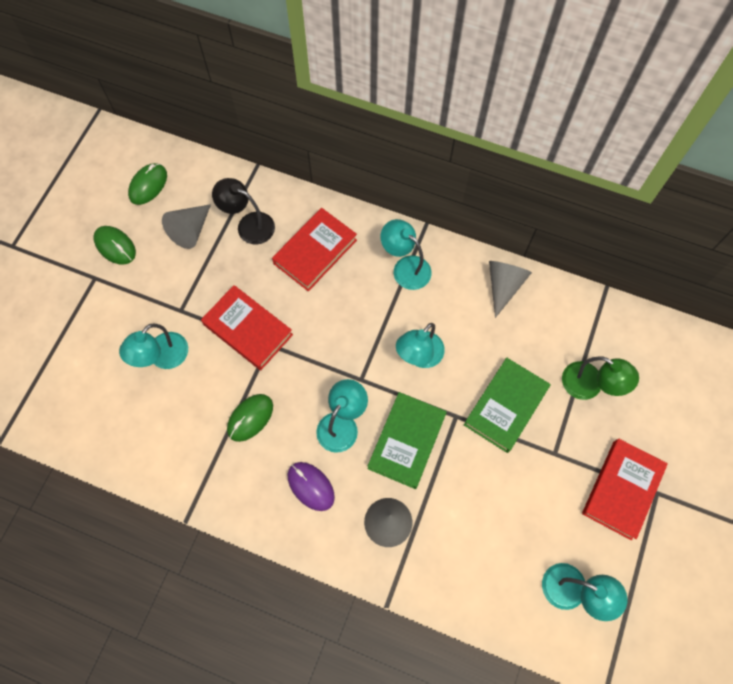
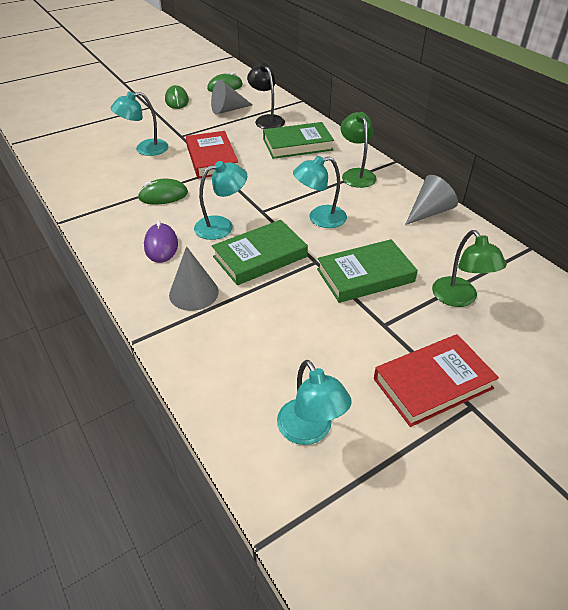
camera: 35 degrees right, 25 degrees down
(315, 252) = (297, 145): red book -> green book
(405, 267) = (356, 174): turquoise lamp -> green lamp

